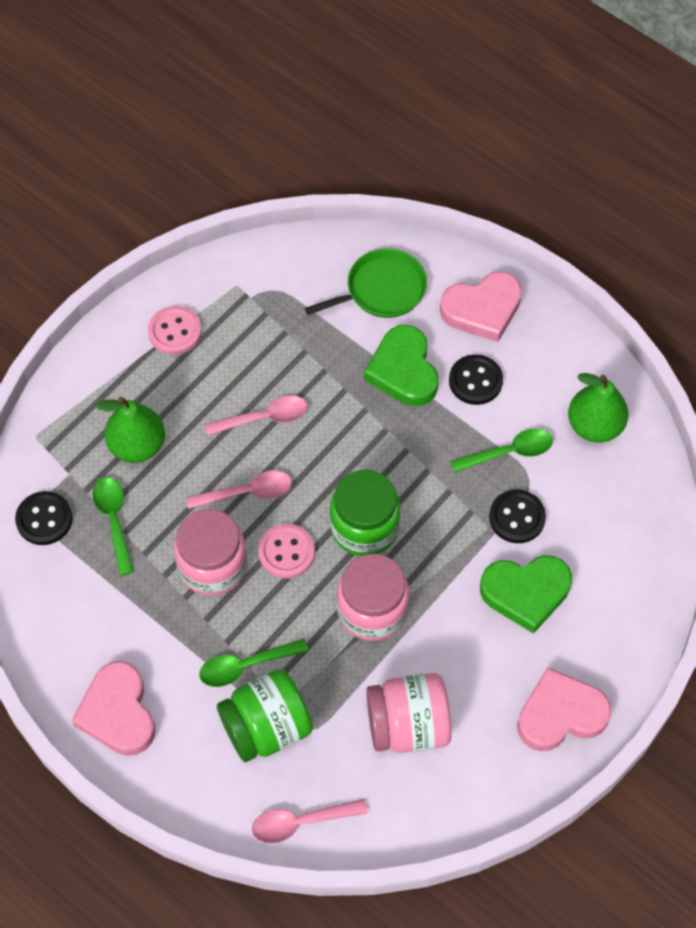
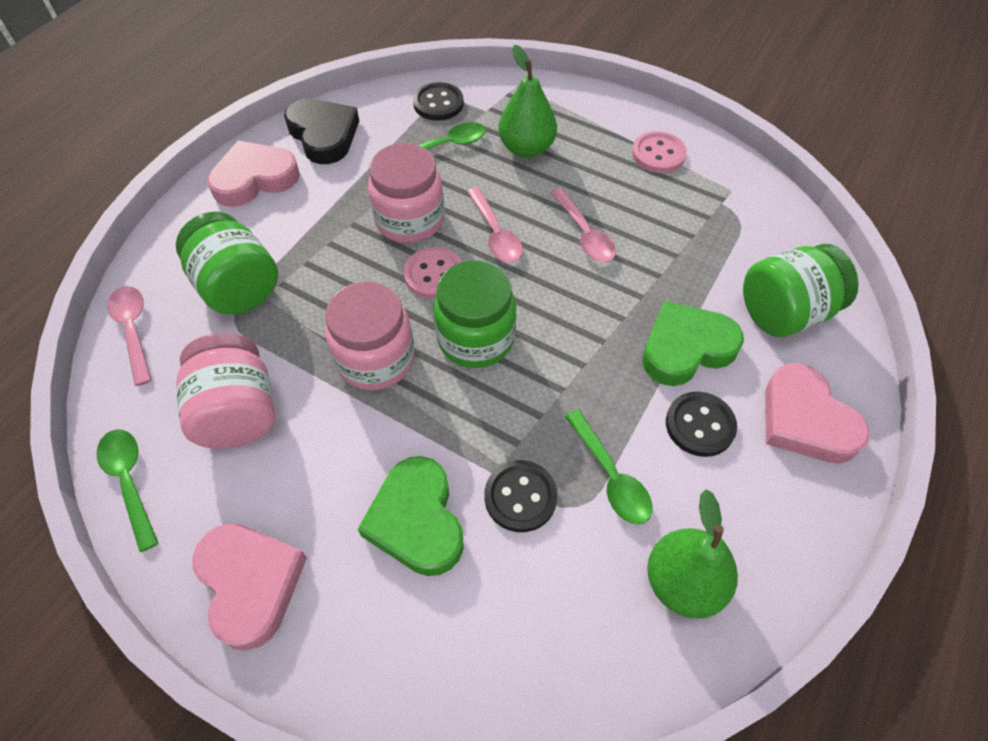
camera: 80 degrees right, 5 degrees down
(65, 640) = (323, 135): none -> black heart
(245, 666) = (304, 261): green spoon -> green spoon (129, 481)
(382, 290) = (784, 313): green pan -> green jar

